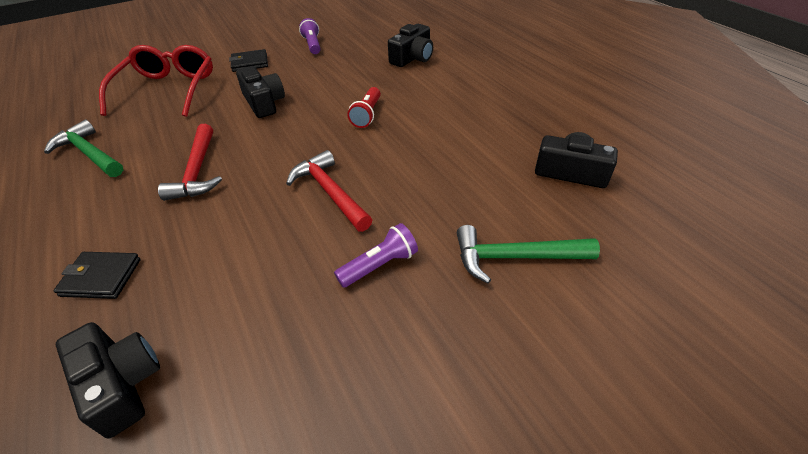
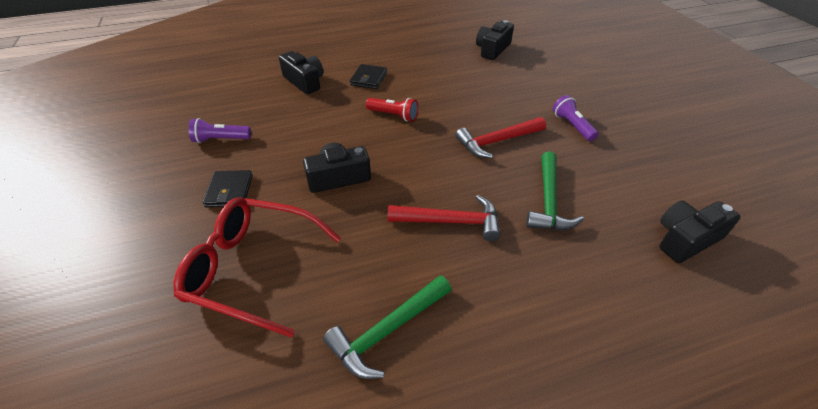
camera: 80 degrees left, 0 degrees up
(101, 277) = (593, 272): black wallet -> black wallet (368, 79)
(515, 257) = (564, 80): green hammer -> green hammer (548, 201)

